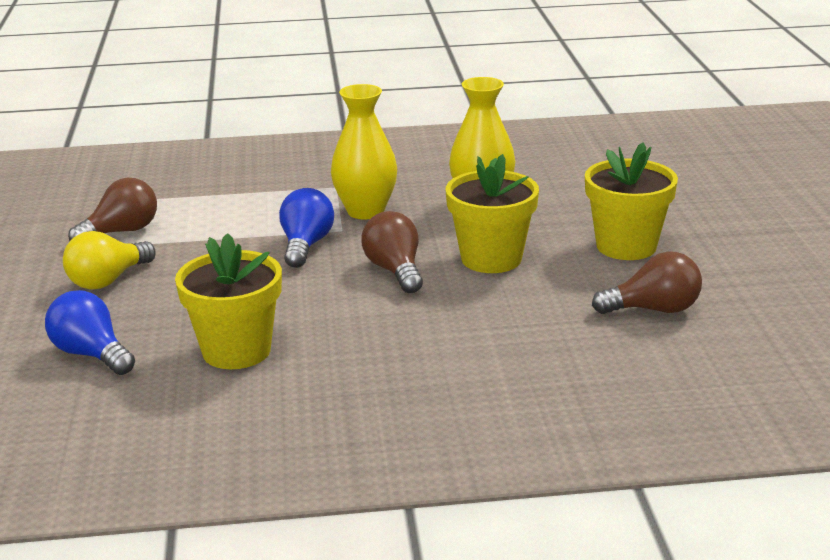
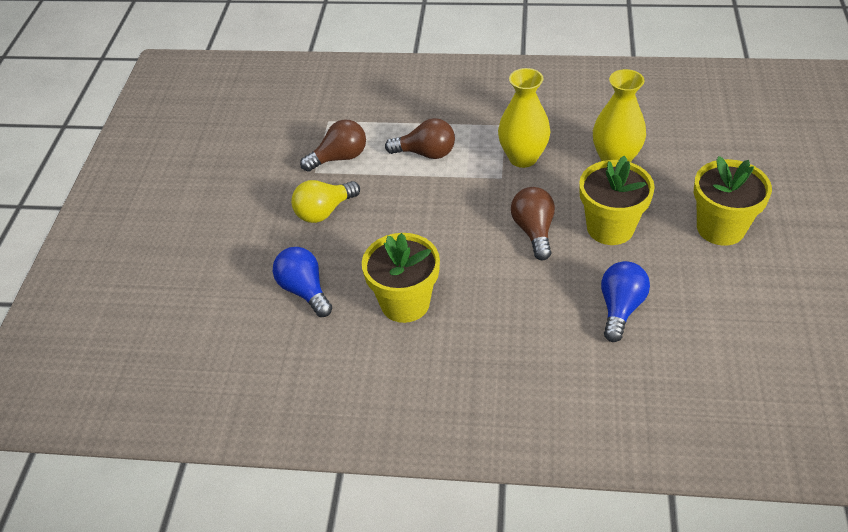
camera: 15 degrees right, 20 degrees up
(305, 245) = (471, 192): blue light bulb -> blue light bulb (620, 308)
(653, 309) = (726, 306): brown light bulb -> brown light bulb (426, 153)

